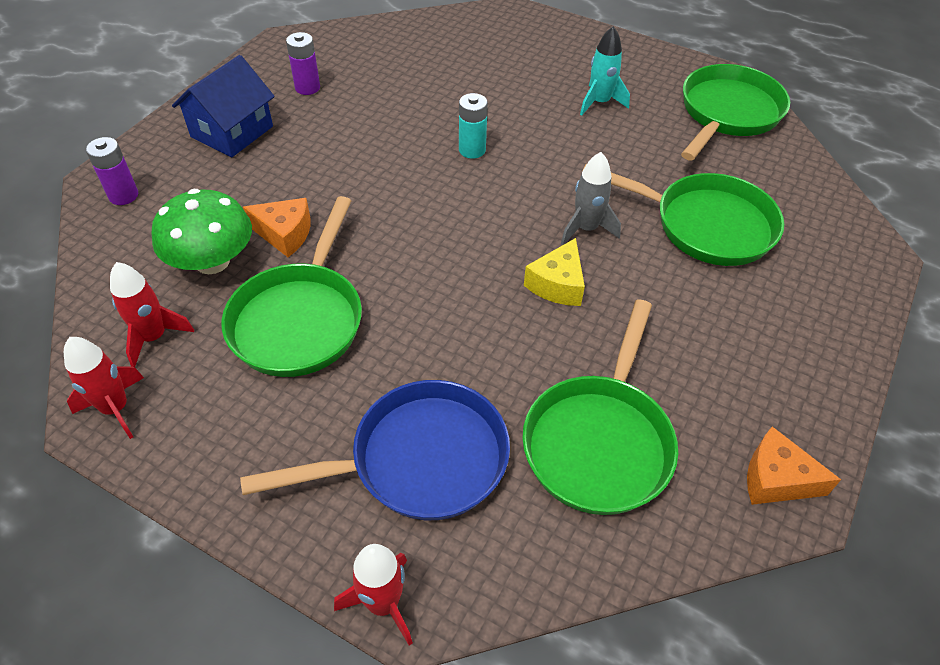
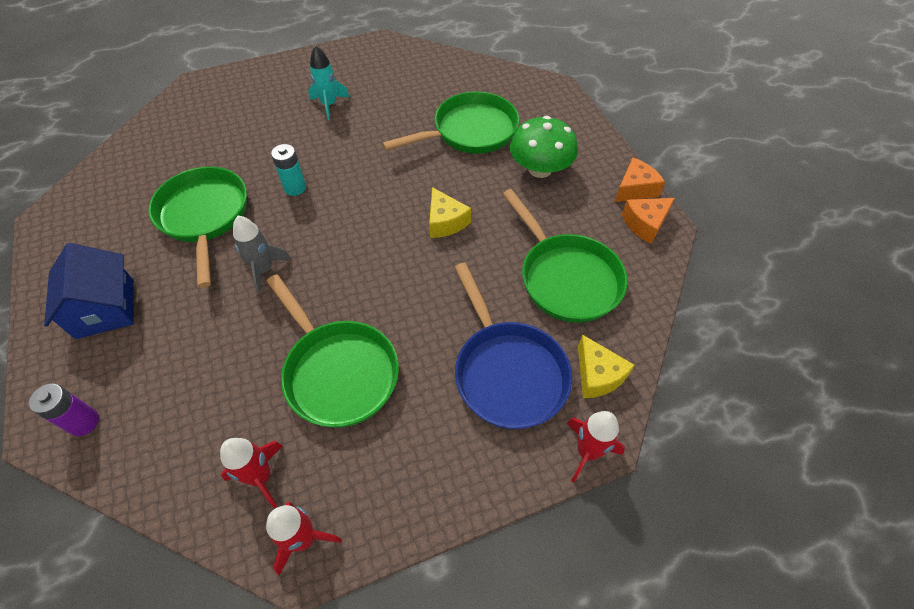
camera: 50 degrees left, 5 degrees up
(212, 261) = (227, 396): green mushroom -> green mushroom (540, 169)
(285, 234) = (251, 335): orange cheese -> orange cheese (634, 189)
(307, 88) = (119, 235): purple battery -> none
(419, 460) = (507, 372): blue pan -> blue pan turned 135 degrees clockwise
(494, 555) = (597, 375): none -> yellow cheese
(586, 229) = (419, 180): grey rocket -> grey rocket (264, 270)
(728, 113) = (403, 63): green pan -> green pan (204, 216)

